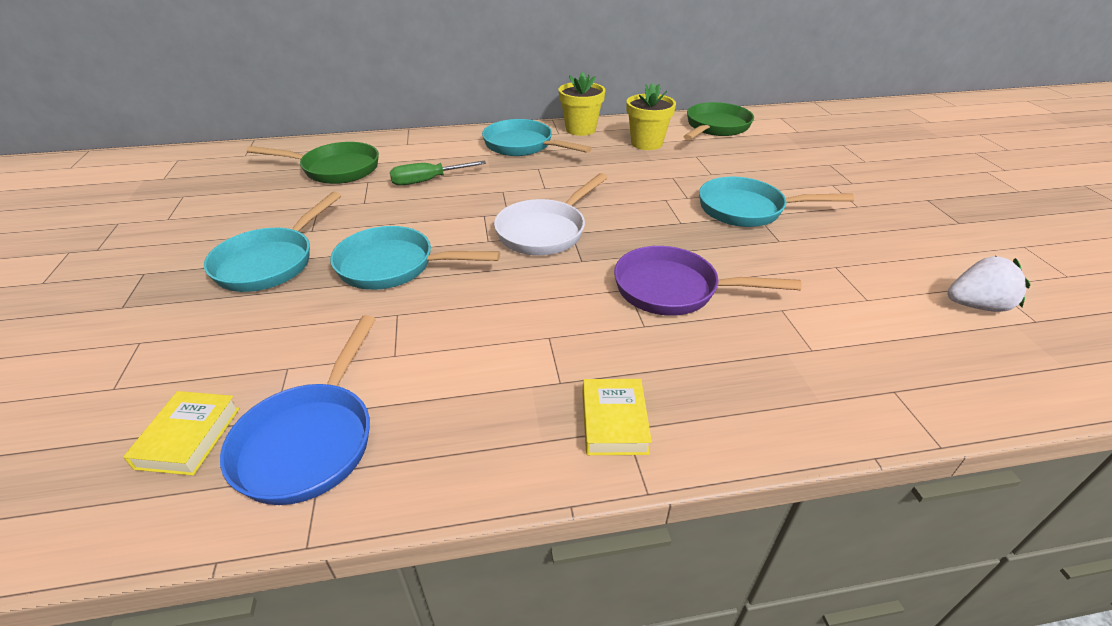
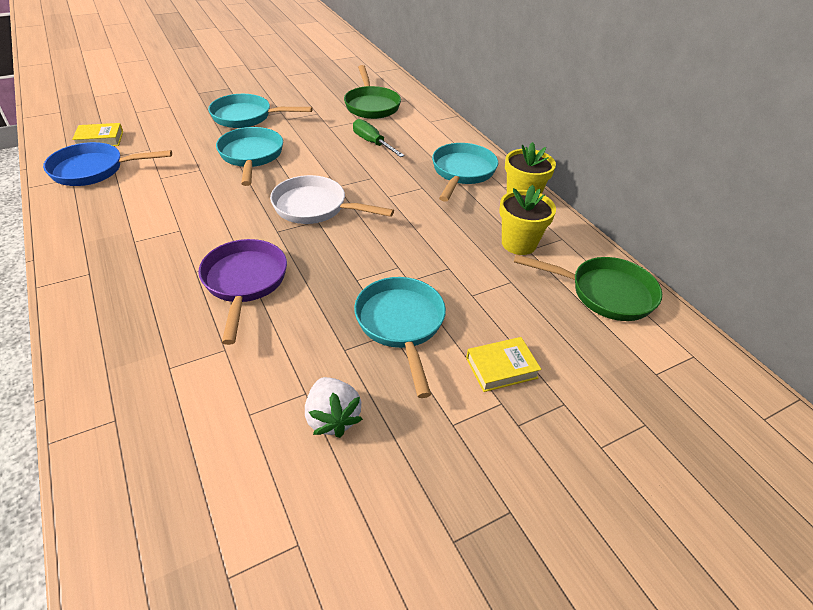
camera: 70 degrees right, 5 degrees up
(614, 421) = (95, 267): yellow book -> yellow book (501, 368)
(976, 305) = (250, 516): white strawberry -> white strawberry (332, 418)

